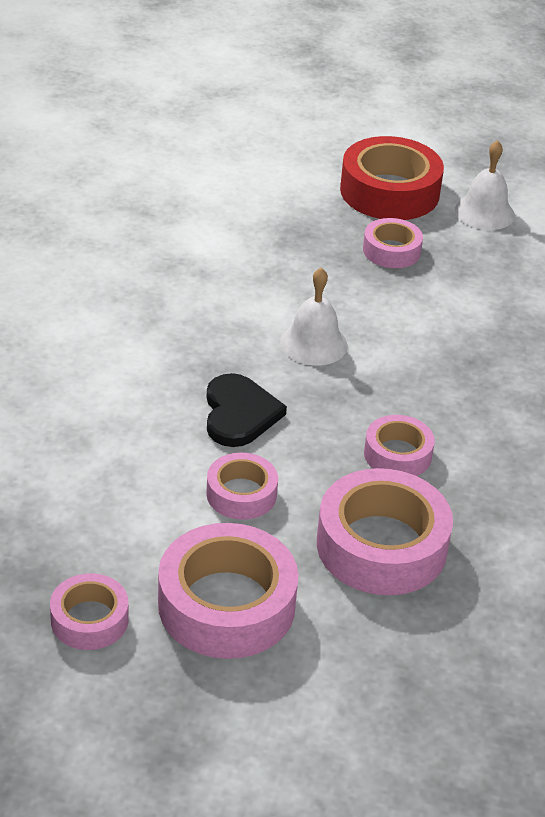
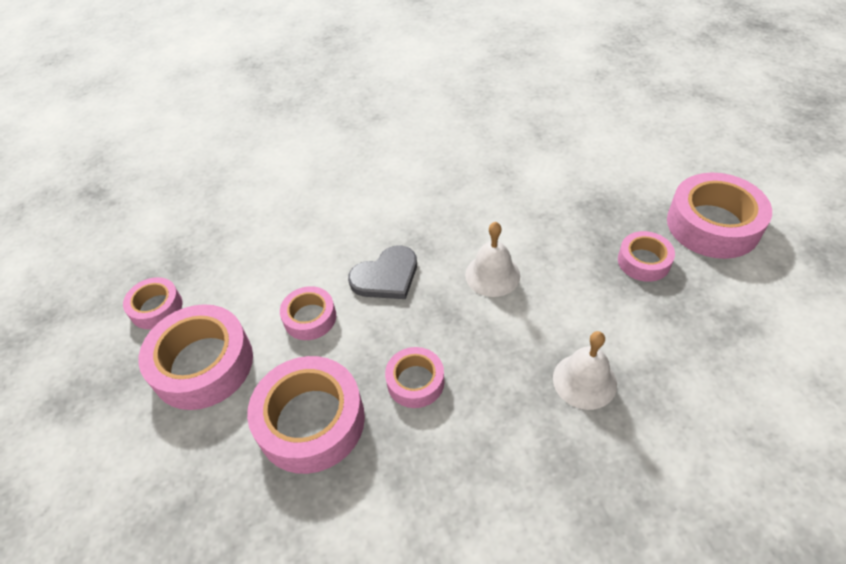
camera: 65 degrees right, 10 degrees up
(239, 414) = (386, 276): black heart -> grey heart
(389, 192) = (712, 225): red tape -> pink tape
(484, 212) = (763, 290): white bell -> white bell (584, 381)

